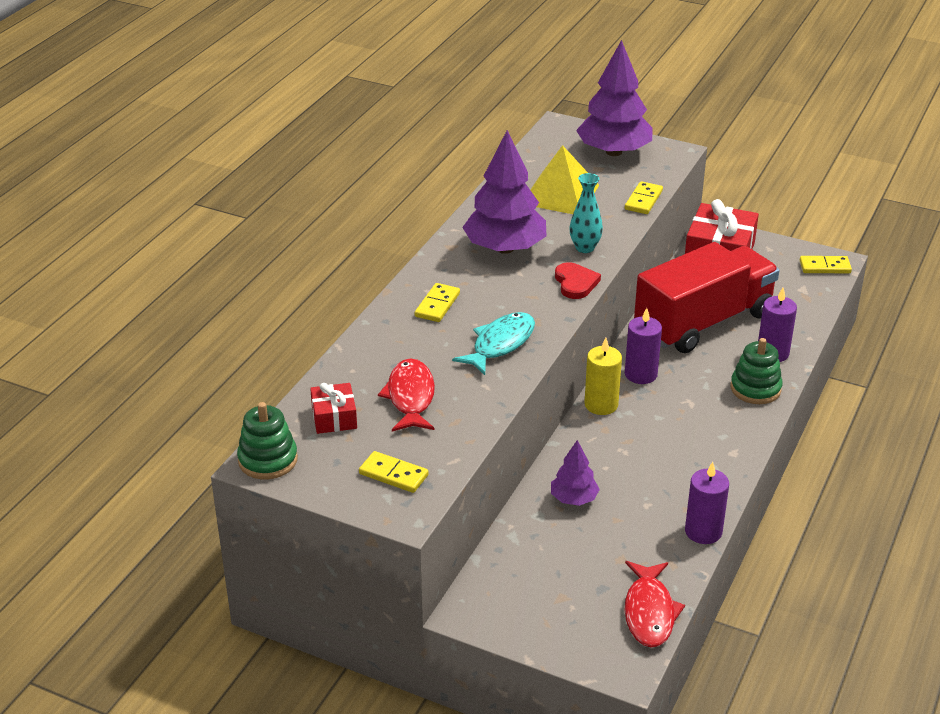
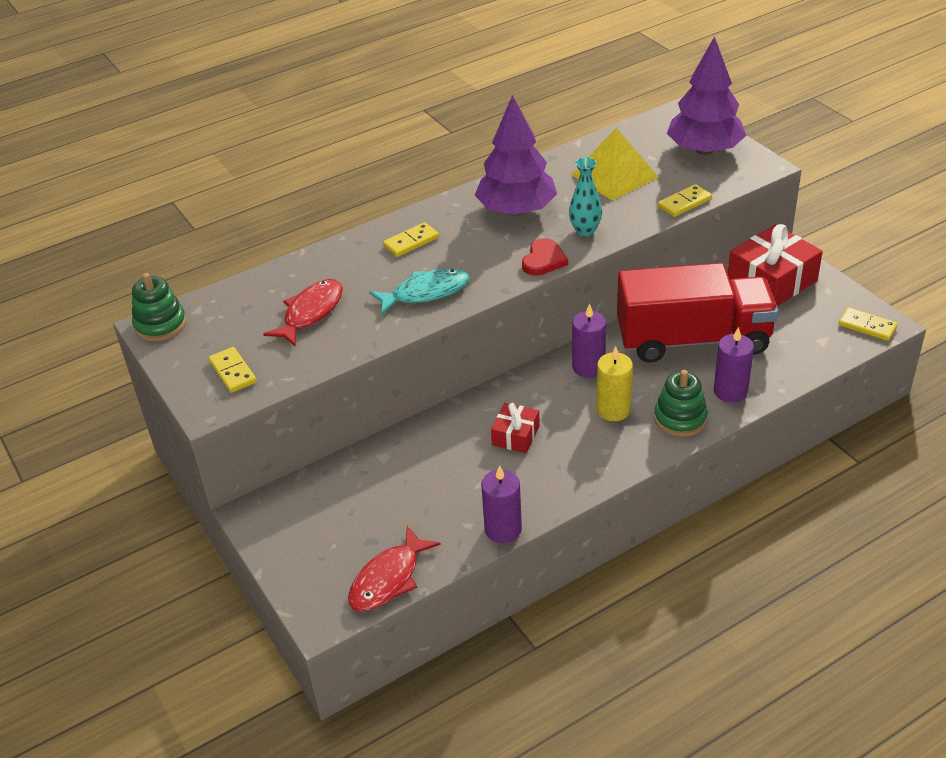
camera: 35 degrees right, 5 degrees up
(334, 417) = (239, 308): red gift -> red gift (515, 435)
(574, 499) = (424, 454): purple tree -> none
(601, 405) = (527, 381): yellow candle -> yellow candle (613, 410)

